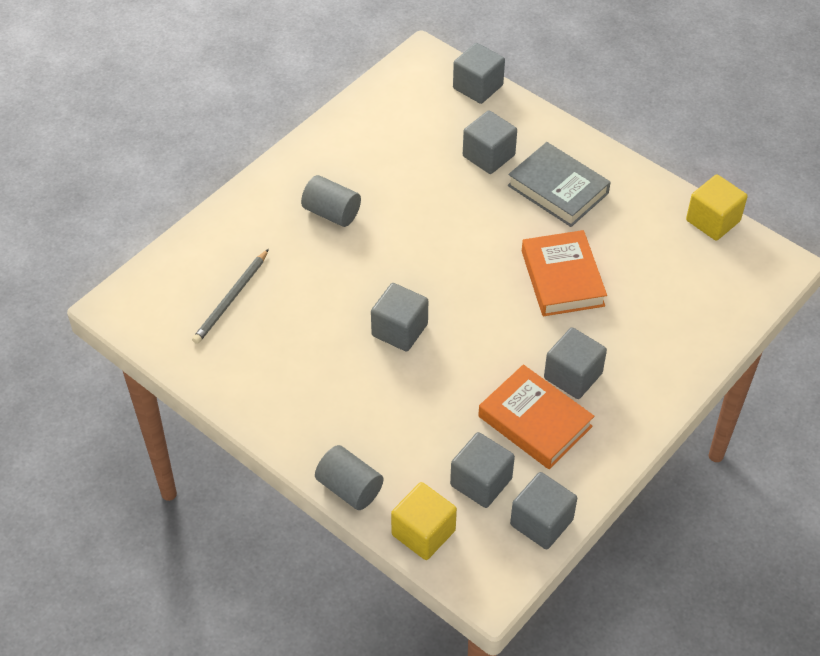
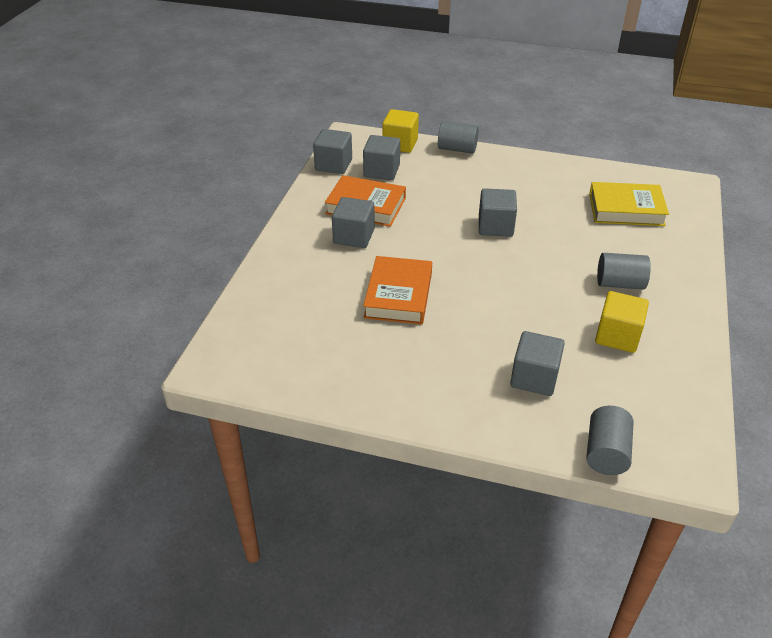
camera: 155 degrees right, 10 degrees down
(231, 299) = (626, 209): grey pencil -> yellow book
(478, 87) = (606, 453): grey cube -> grey cylinder
(558, 189) = (447, 368): grey book -> none
(562, 278) = (398, 295): orange book -> orange book turned 45 degrees clockwise
(713, 221) = (285, 387): yellow cube -> yellow cube (617, 336)

